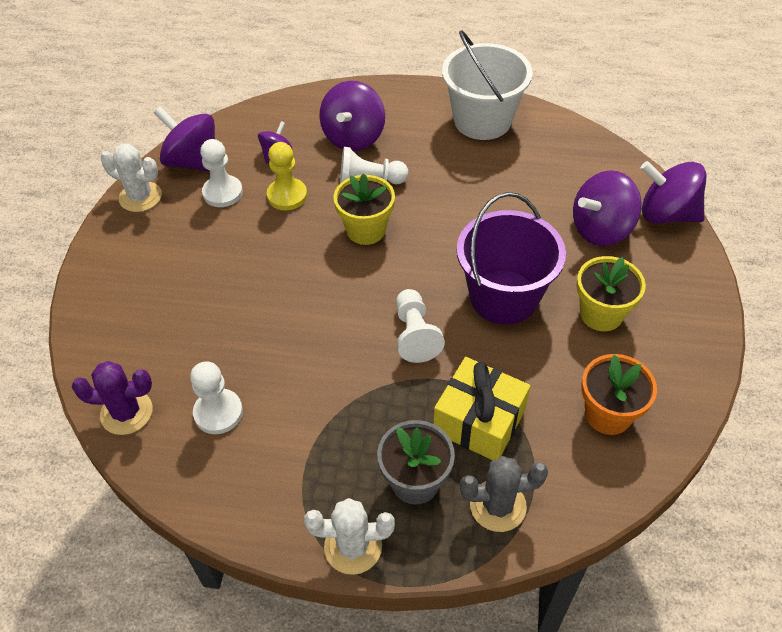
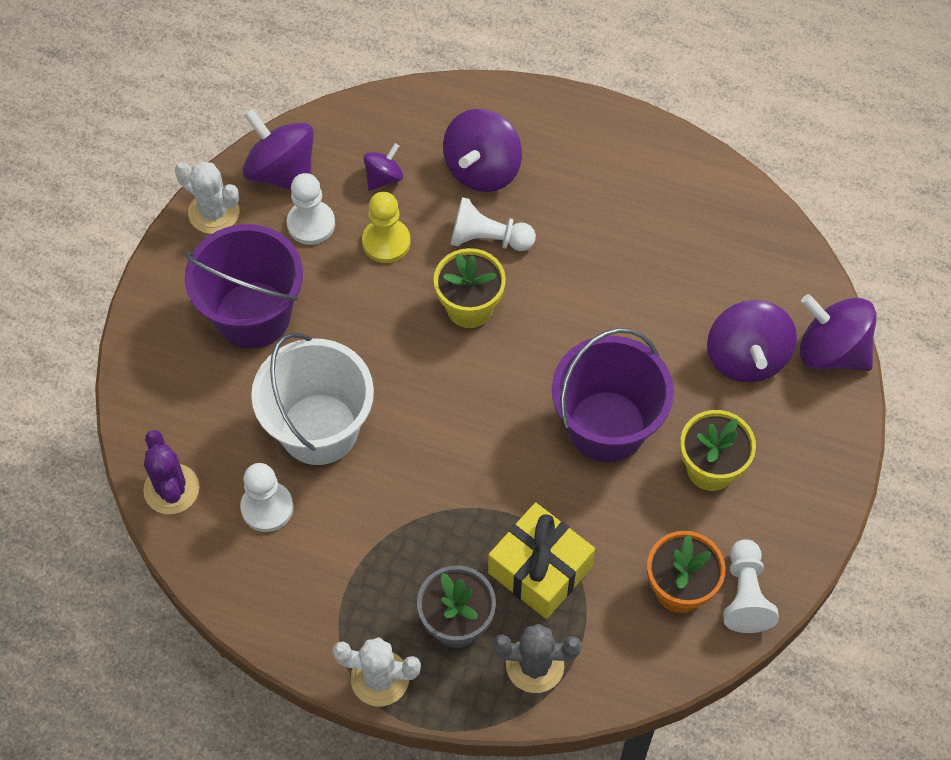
camera: 10 degrees right, 10 degrees up
(126, 412) = (171, 489): purple cactus -> purple cactus turned 60 degrees clockwise
(183, 263) = (253, 315): none -> purple bucket
(415, 334) = (495, 455): white pawn -> white pawn (745, 595)
(482, 120) = (648, 172): white bucket -> white bucket (319, 429)
(601, 229) = (746, 357): purple spinning top -> purple spinning top turned 75 degrees counterclockwise

